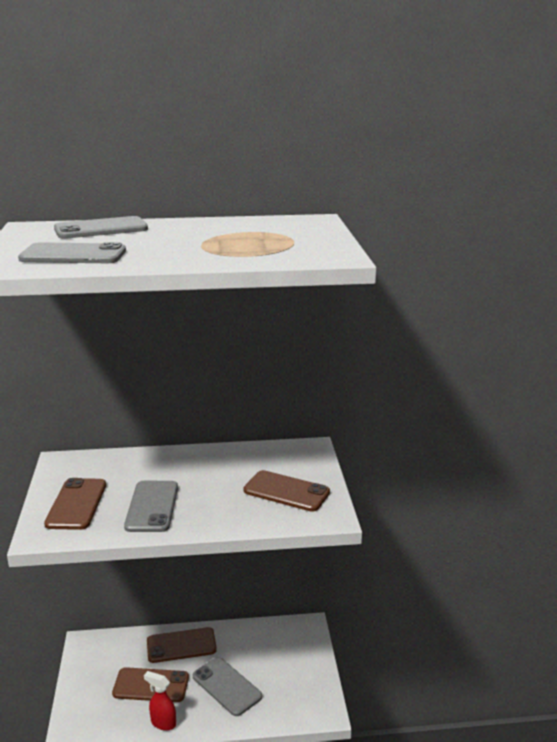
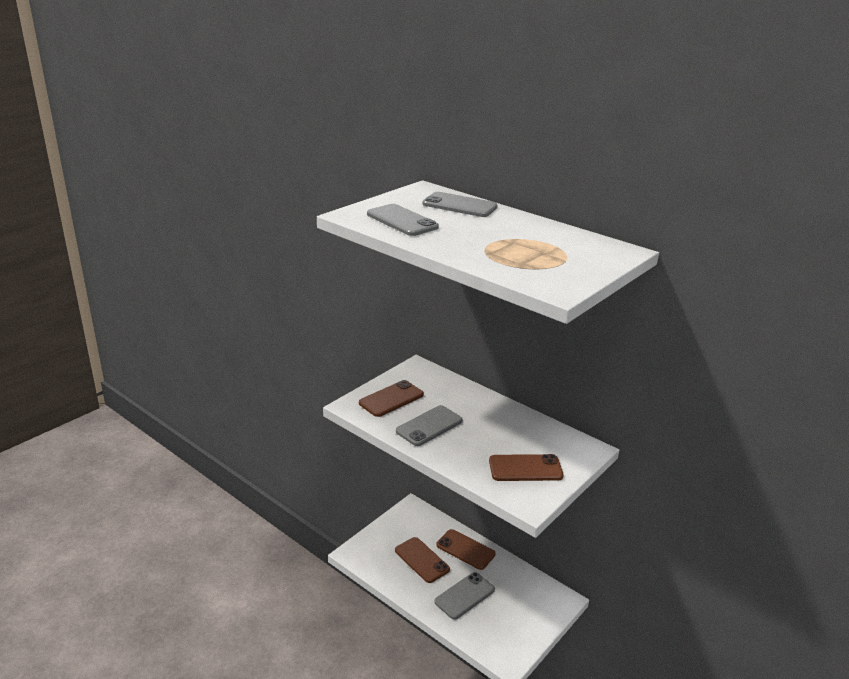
camera: 45 degrees right, 5 degrees up
(163, 723) = (405, 587): red spray bottle -> none
(226, 686) = (464, 596): grey phone -> grey phone turned 45 degrees clockwise
(286, 491) = (525, 468): brown phone -> brown phone turned 75 degrees counterclockwise

